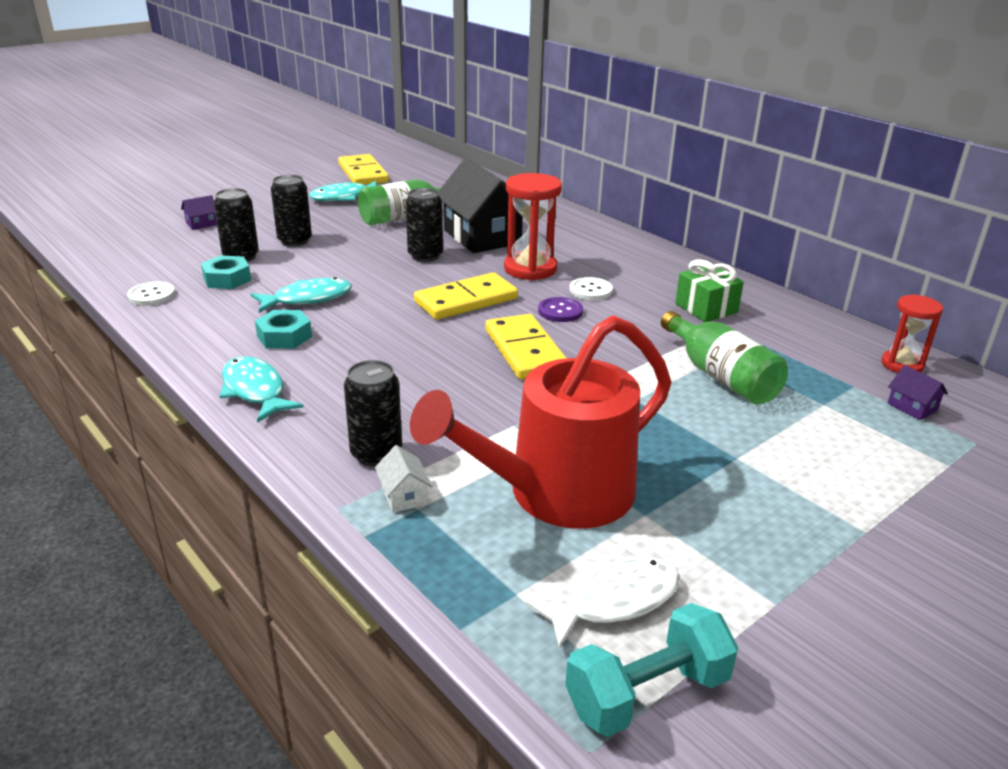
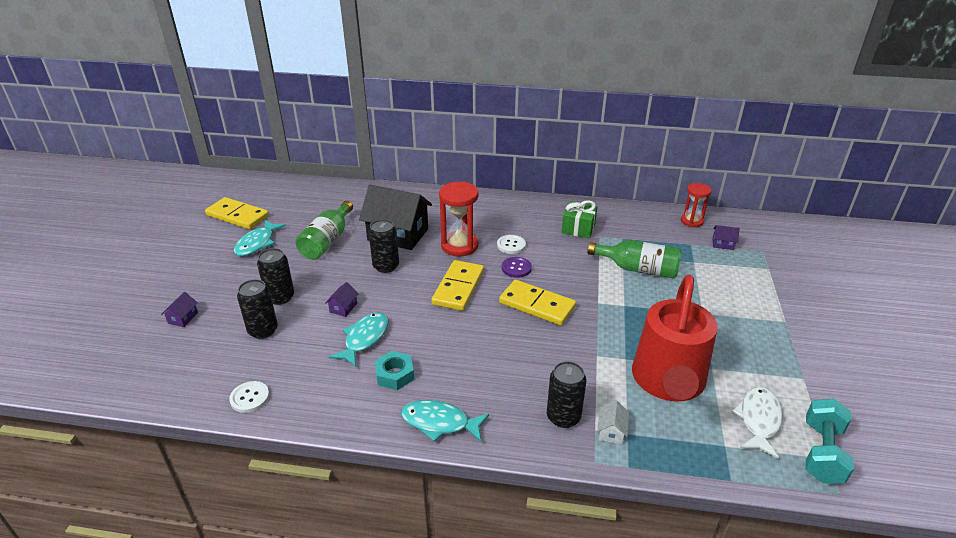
camera: 40 degrees left, 5 degrees up
(227, 279) = (283, 354): turquoise nut -> none
(331, 269) = (343, 308): none -> purple house
(404, 495) = (611, 431): white house -> white house turned 75 degrees clockwise

